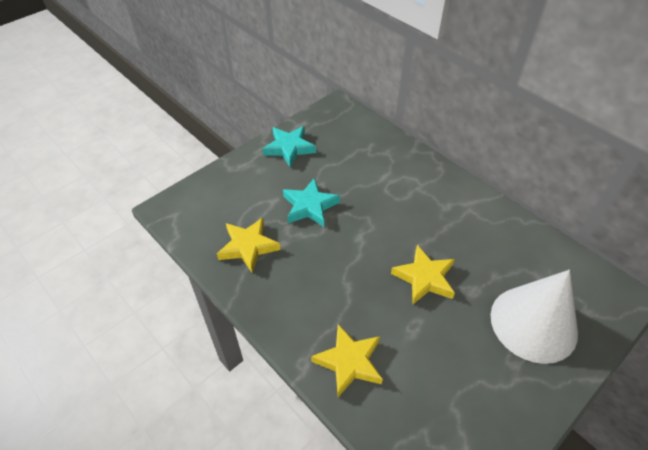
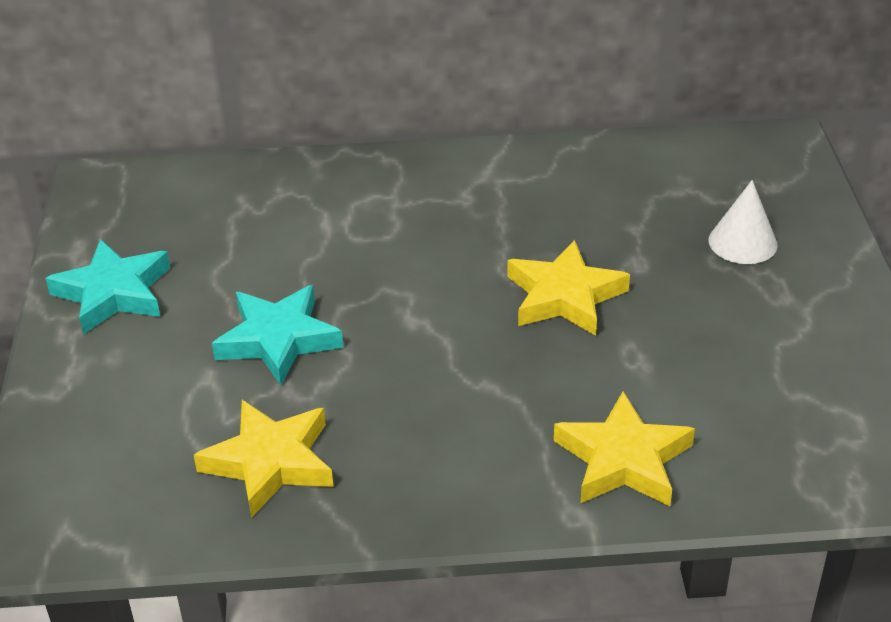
camera: 50 degrees left, 10 degrees down
(533, 323) = (742, 242): white cone -> white cone, size x0.47

